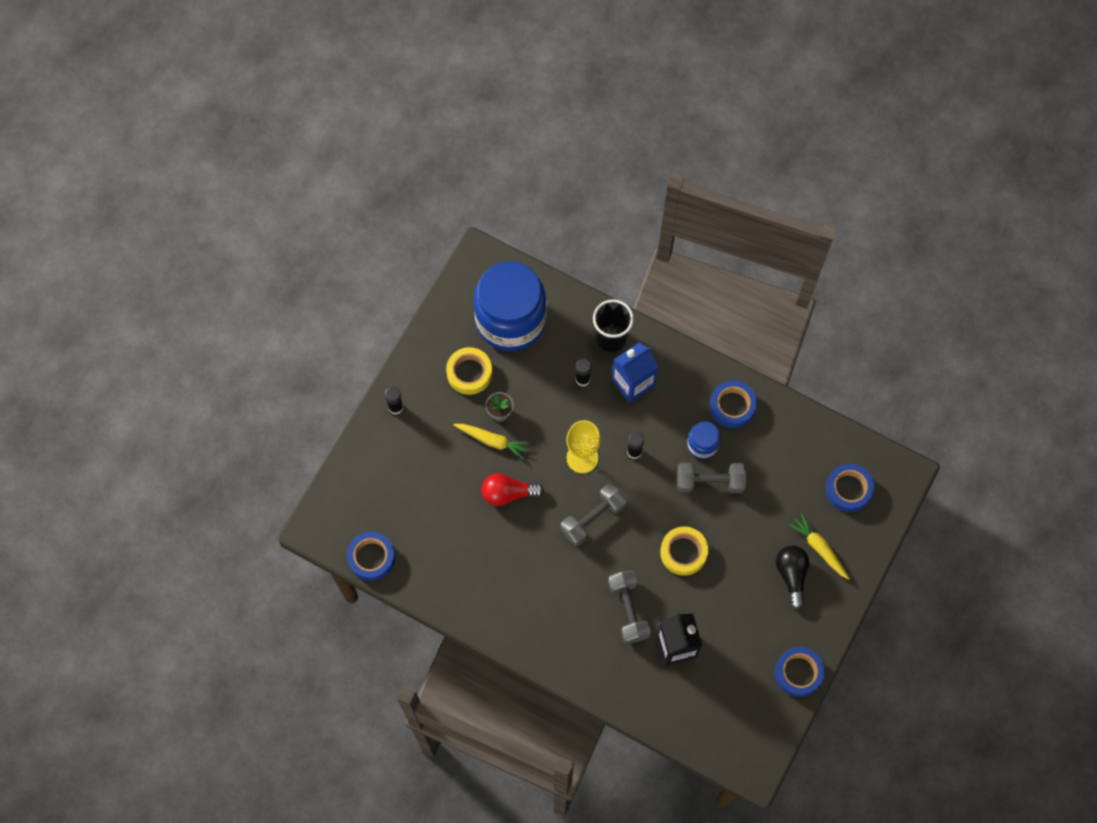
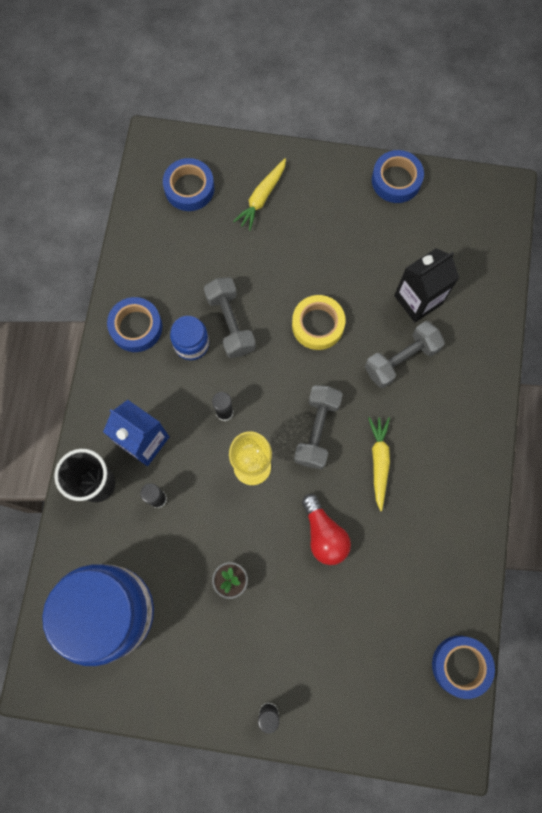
camera: 110 degrees left, 5 degrees up
(469, 373) = (194, 636): yellow tape -> none
(492, 441) = (268, 576): yellow carrot -> yellow carrot (379, 461)
(593, 518) = (317, 430): grey dumbbell -> grey dumbbell turned 75 degrees clockwise
(791, 575) = (300, 214): black light bulb -> none

